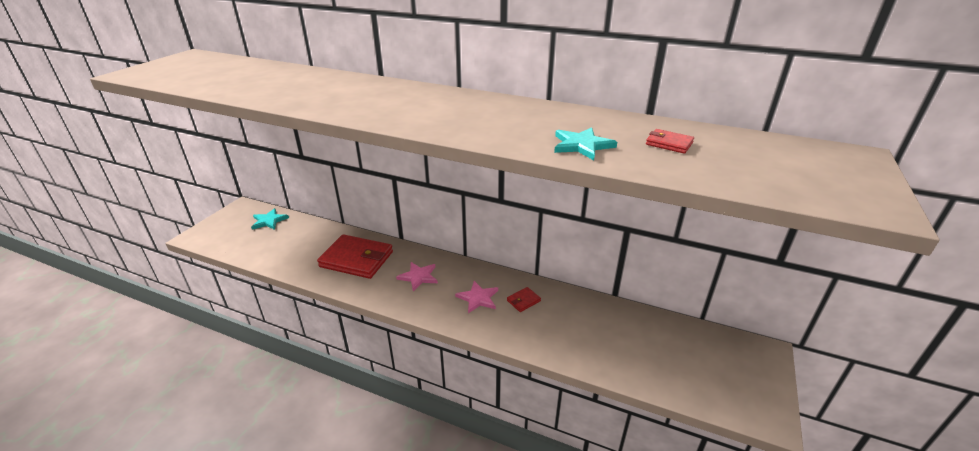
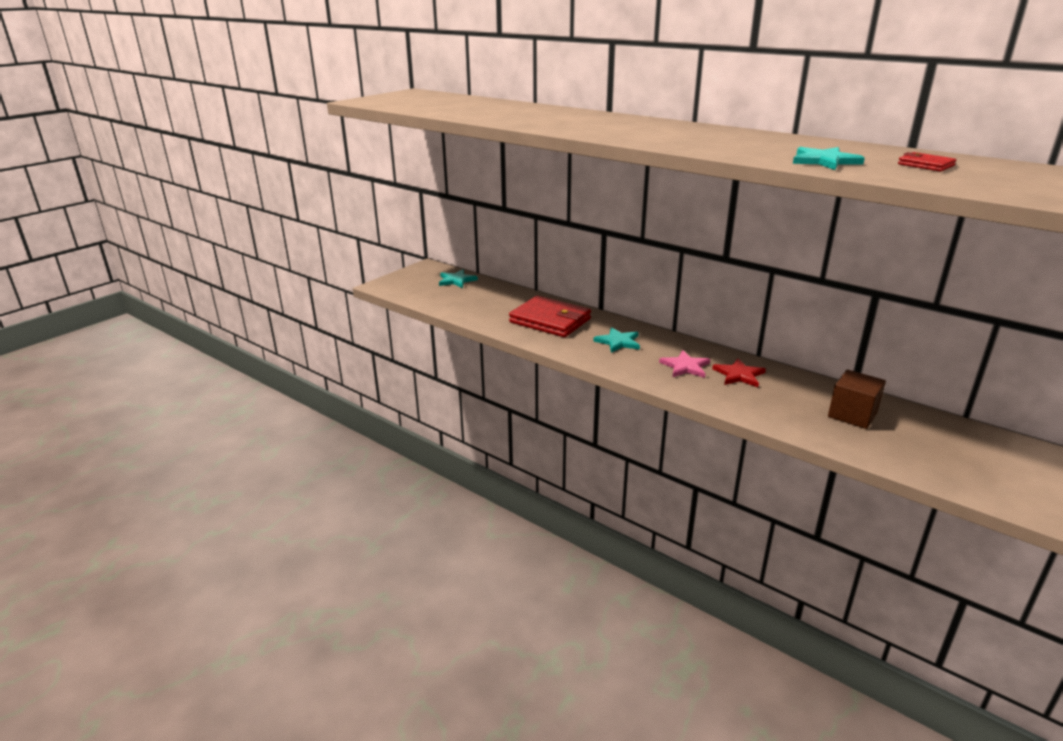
camera: 15 degrees right, 5 degrees down
(418, 277) = (618, 342): pink star -> turquoise star
(523, 301) = (739, 375): red wallet -> red star
(618, 333) = (852, 414): none -> brown cube

